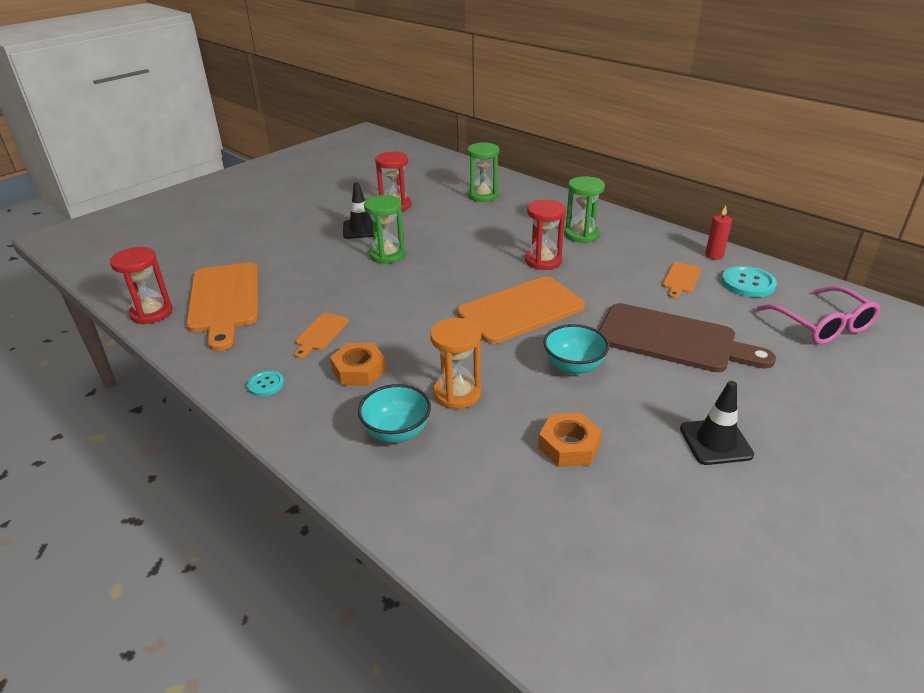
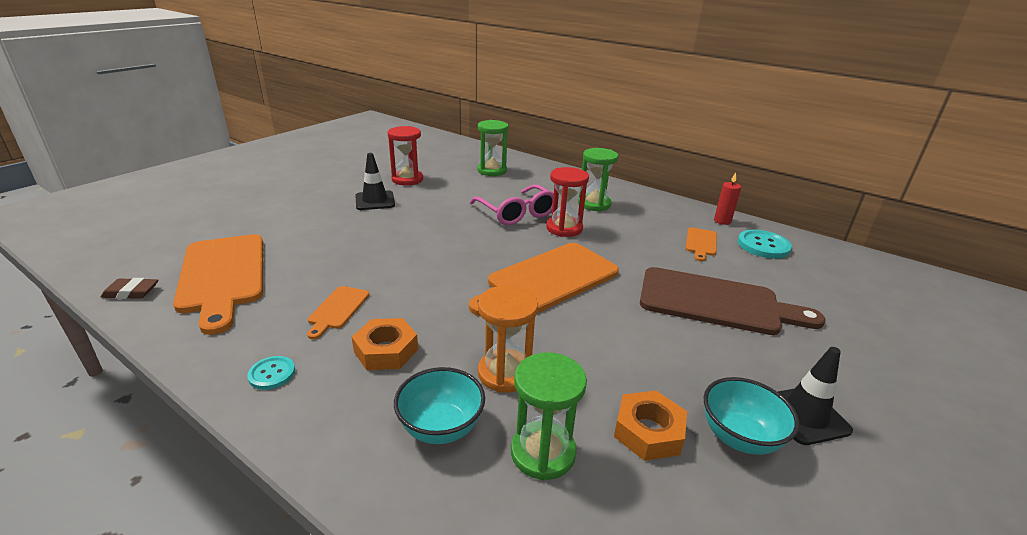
camera: 10 degrees left, 5 degrees down
(151, 313) = (131, 292): red hourglass -> brown eraser
(387, 255) = (404, 225): green hourglass -> green hourglass (543, 452)
(573, 367) = (625, 336): turquoise bowl -> turquoise bowl (739, 437)
(822, 325) = (848, 283): pink glasses -> pink glasses (516, 213)

